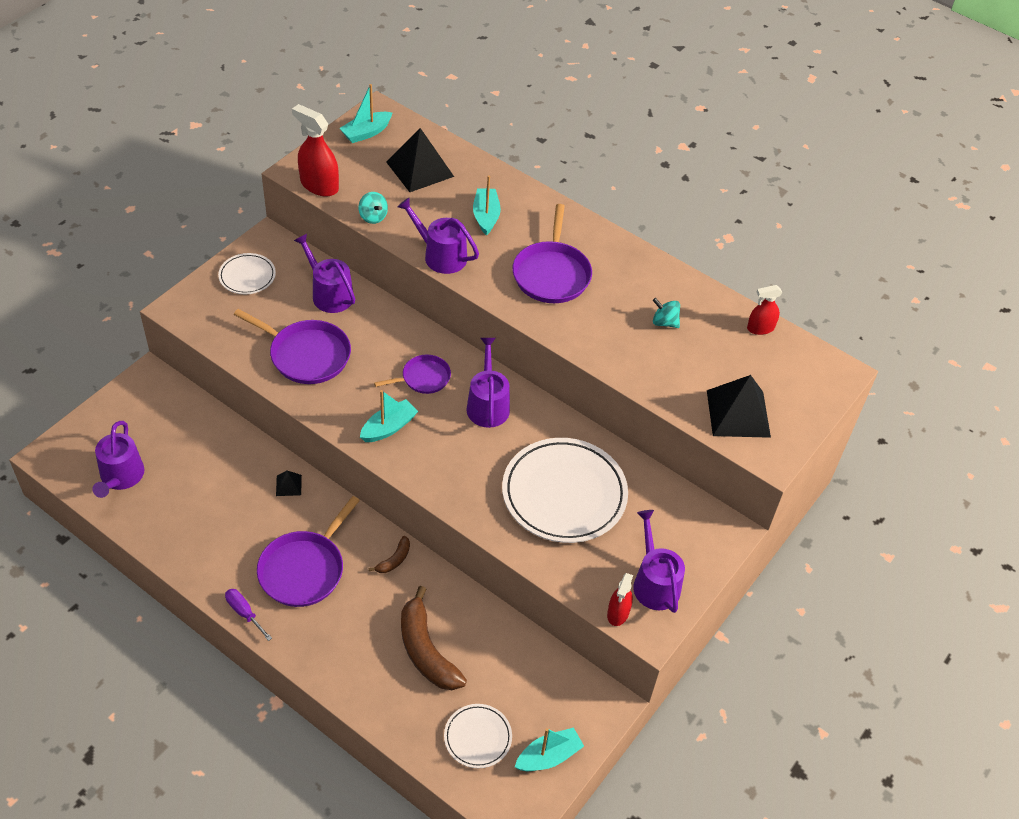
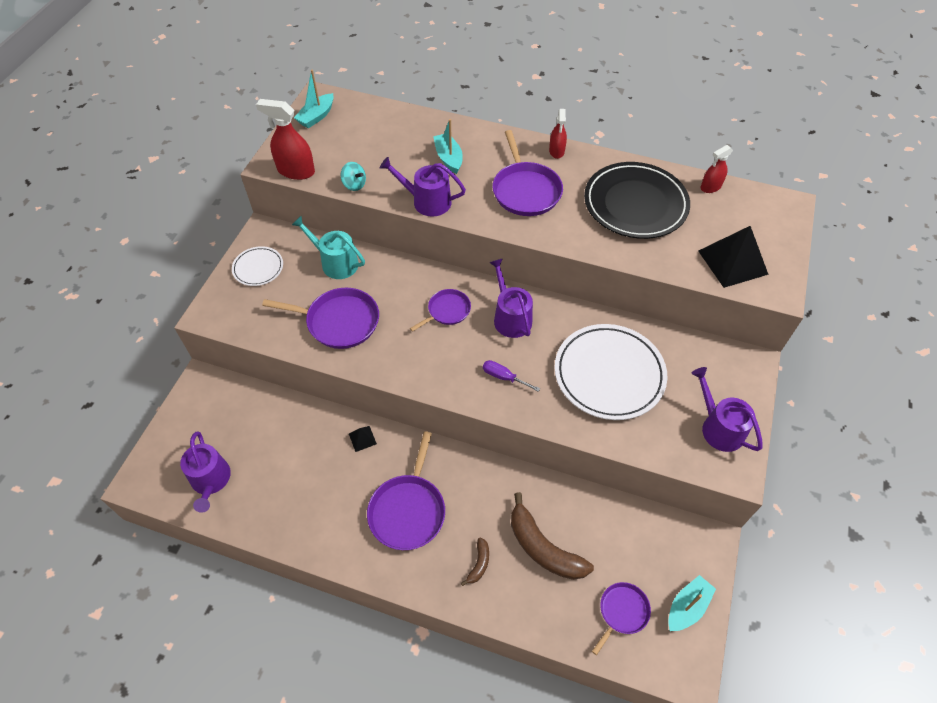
camera: 15 degrees left, 5 degrees up
(244, 613) = (373, 570): purple screwdriver -> purple screwdriver (503, 377)
(329, 294) = (335, 262): purple watering can -> turquoise watering can
(388, 427) = (438, 363): turquoise boat -> none
(394, 560) = (480, 475): brown banana -> brown banana (479, 564)
(420, 169) = (375, 134): black pyramid -> none
(477, 737) = (622, 612): white plate -> purple pan
(618, 613) = (704, 465): red spray bottle -> red spray bottle (556, 151)
(664, 322) = (635, 204): turquoise spinning top -> black plate

